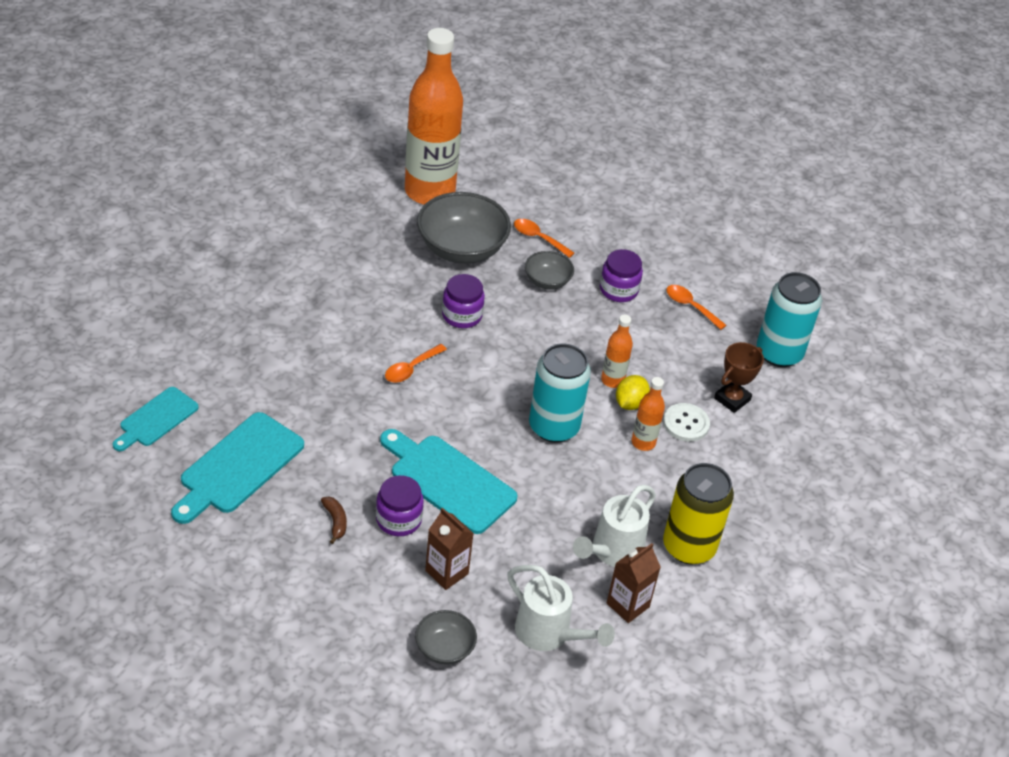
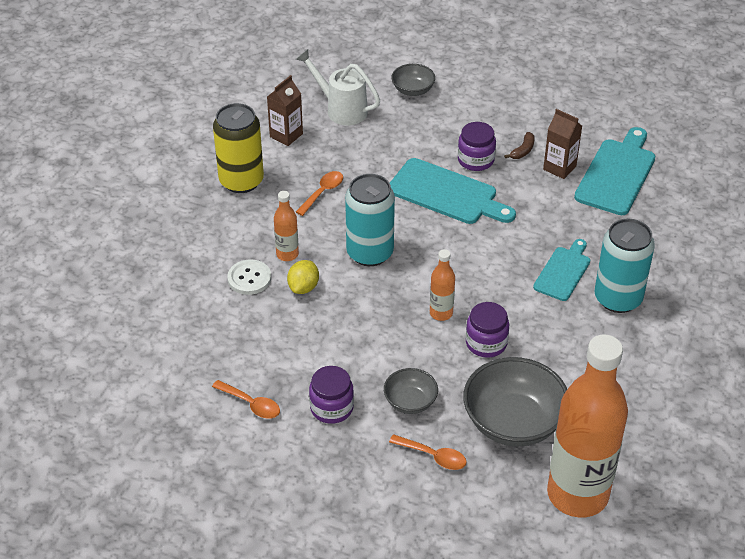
camera: 175 degrees right, 0 degrees up
(156, 419) = (703, 196): turquoise cutting board -> turquoise cutting board (563, 272)
(335, 521) = (523, 150): brown banana -> brown banana turned 120 degrees counterclockwise
(411, 369) = (514, 280): orange spoon -> orange spoon (322, 192)
(446, 572) = (426, 133): brown carton -> brown carton (559, 168)
(612, 380) = (323, 306): orange bottle -> orange bottle (441, 313)
(612, 551) = (303, 167): white watering can -> none
(732, 399) = (205, 310): brown trophy -> none
(779, 353) = (156, 369): turquoise can -> turquoise can (618, 298)

